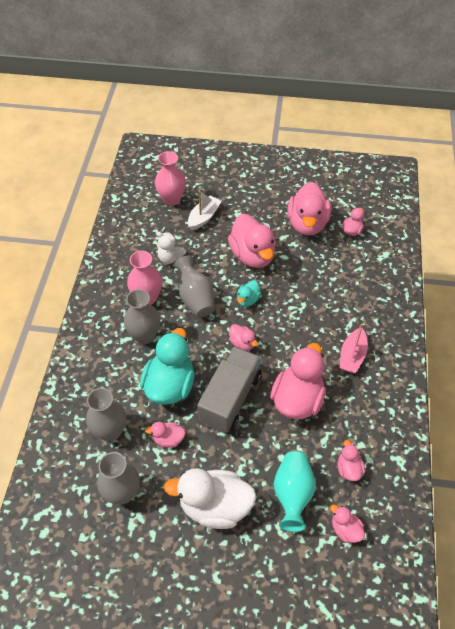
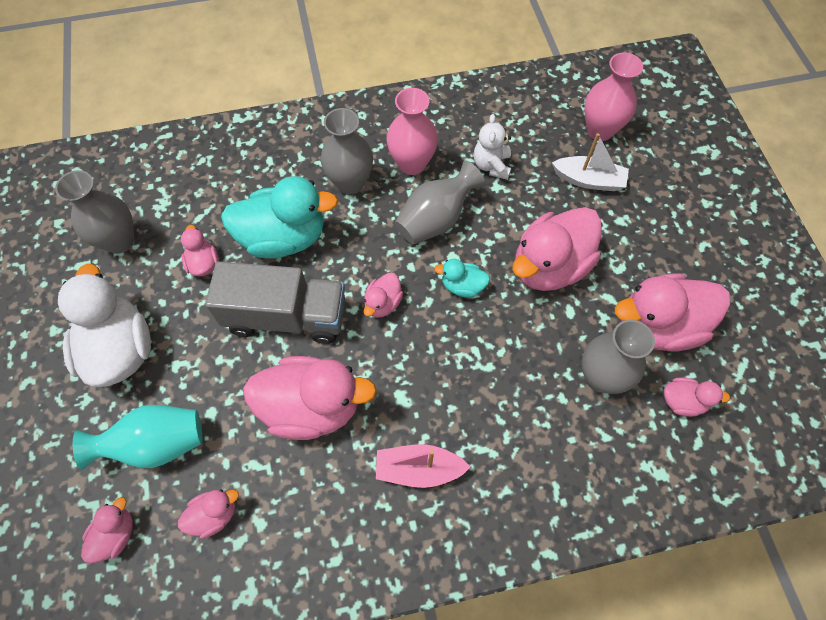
camera: 70 degrees right, 10 degrees up
(110, 431) = (199, 198): grey vase -> grey vase (600, 377)

